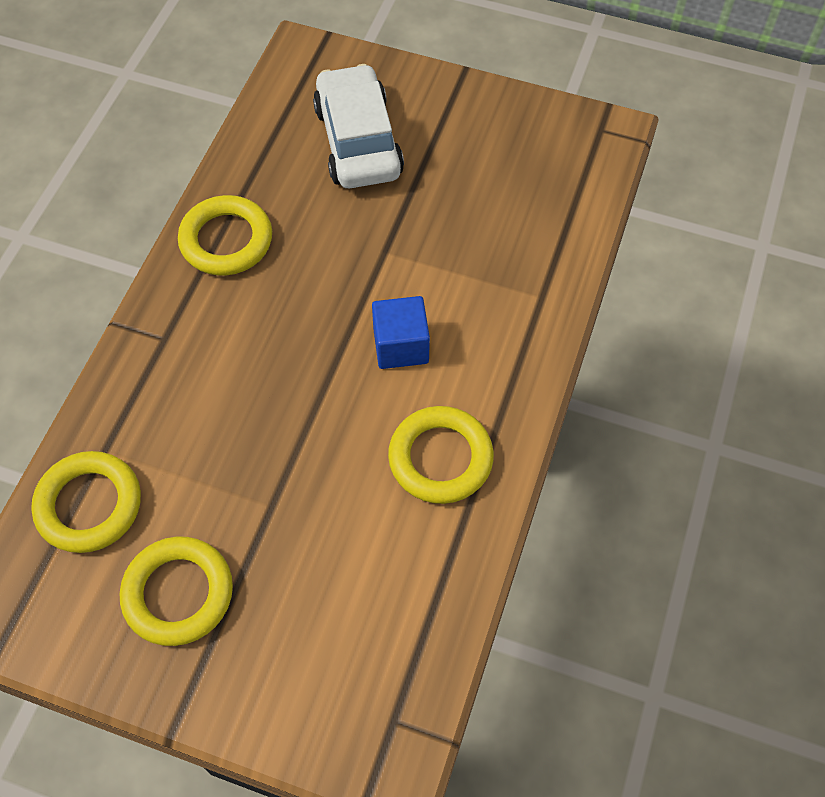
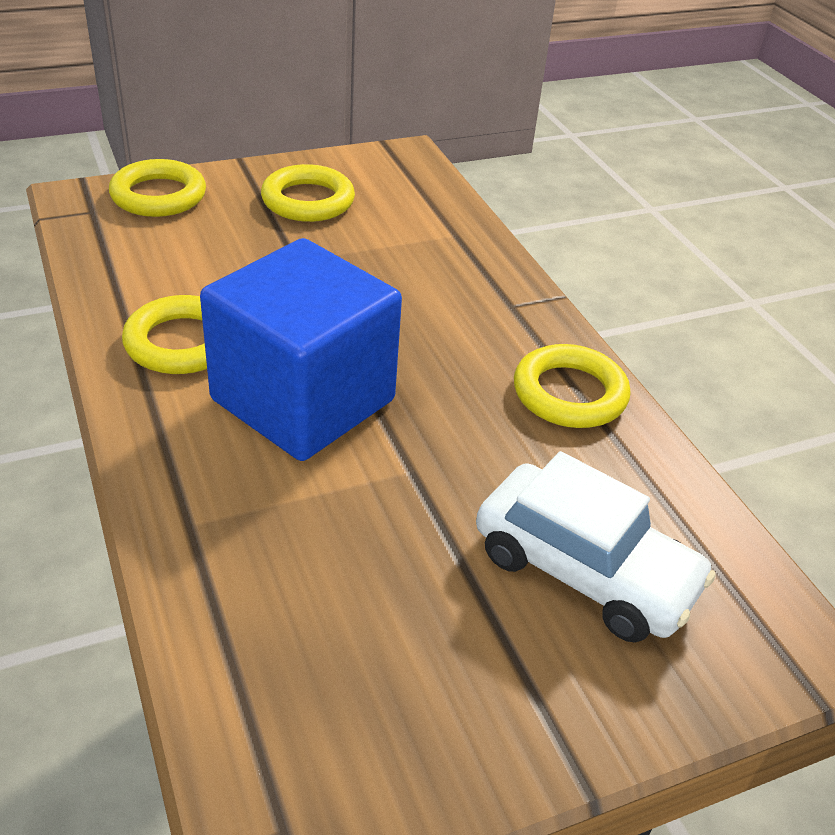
camera: 135 degrees right, 20 degrees down
(89, 505) = (424, 209): yellow ring -> yellow ring (158, 196)
(401, 346) = (303, 400): blue cube -> blue cube, size x2.20

